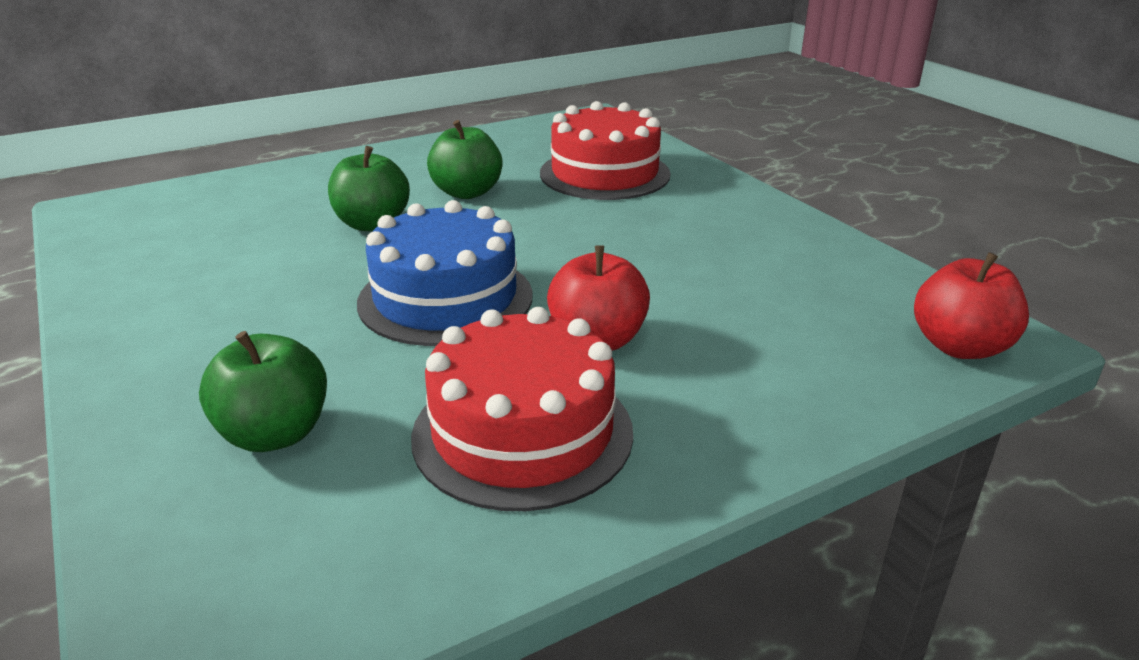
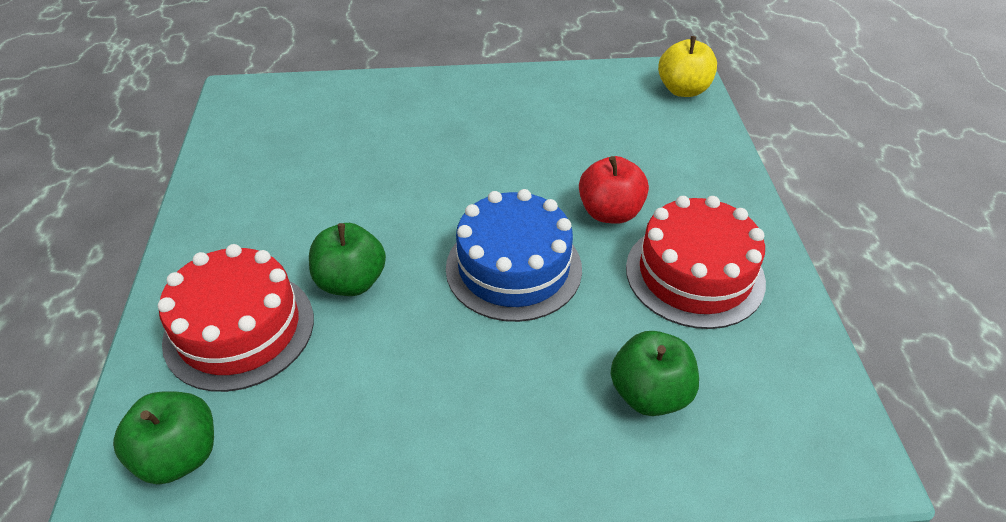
camera: 65 degrees left, 15 degrees up
(467, 192) = (334, 210): green apple -> green apple (179, 455)
(604, 174) = (364, 127): red cake -> red cake (239, 329)
(959, 347) = (683, 90): red apple -> yellow apple

